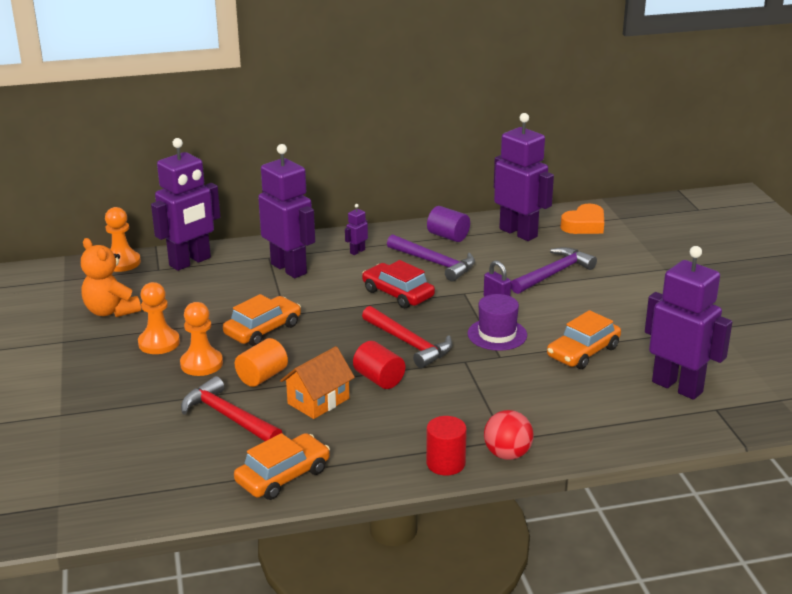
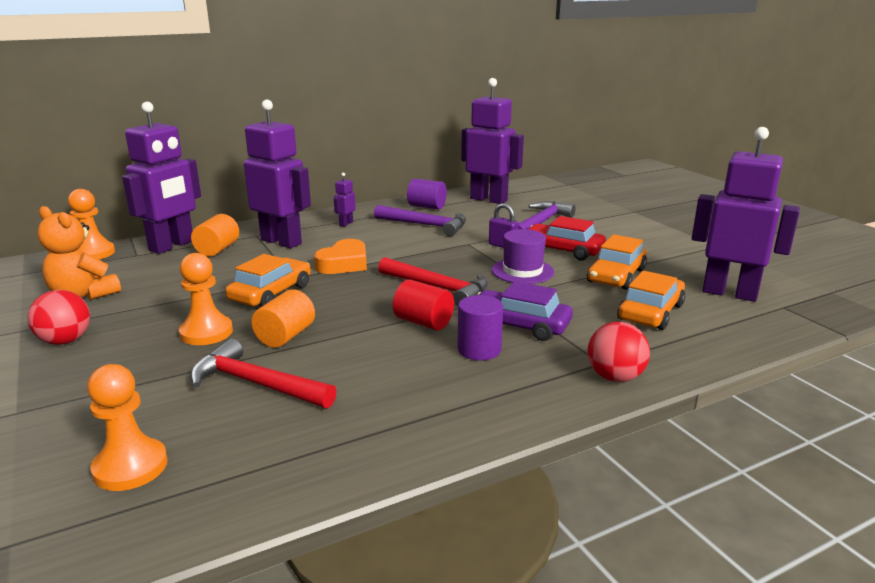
camera: 15 degrees left, 5 degrees down
(95, 357) = (65, 341): none -> red ball
(159, 343) = (148, 318): orange pawn -> orange pawn (130, 467)
(229, 271) = (217, 249): none -> orange cylinder
(283, 476) = (354, 444): orange car -> orange car (650, 312)
(318, 401) = (363, 352): orange house -> none
(398, 294) = (403, 250): red car -> red car (563, 250)
(412, 412) = (479, 350): none -> purple cylinder
(445, 463) = (552, 397): red cylinder -> none
(459, 393) = (519, 325): none -> purple car
(584, 225) = (541, 190): orange heart -> orange heart (344, 263)

